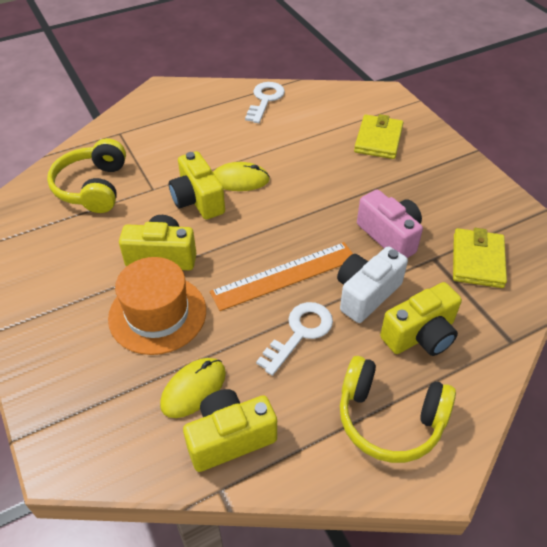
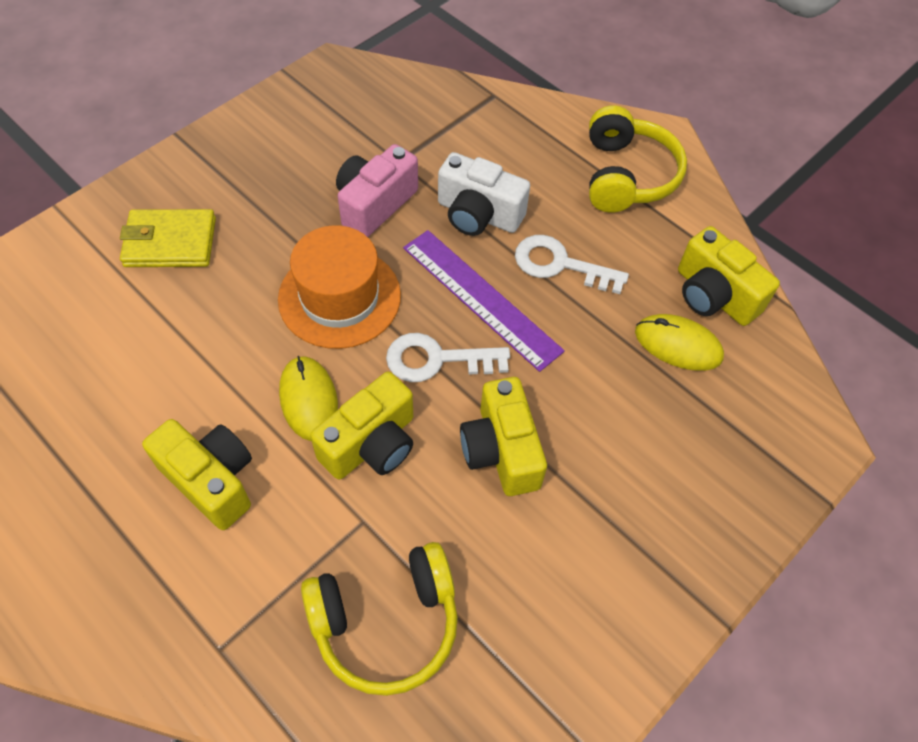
camera: 110 degrees left, 10 degrees up
(157, 314) = (598, 419): orange hat -> orange hat (339, 297)
(265, 100) = (74, 422): white key -> white key (437, 360)
(284, 275) = (480, 298): orange ruler -> purple ruler
(420, 335) = (516, 162): yellow camera -> yellow camera (211, 480)
(477, 261) = (389, 124): yellow wallet -> none

